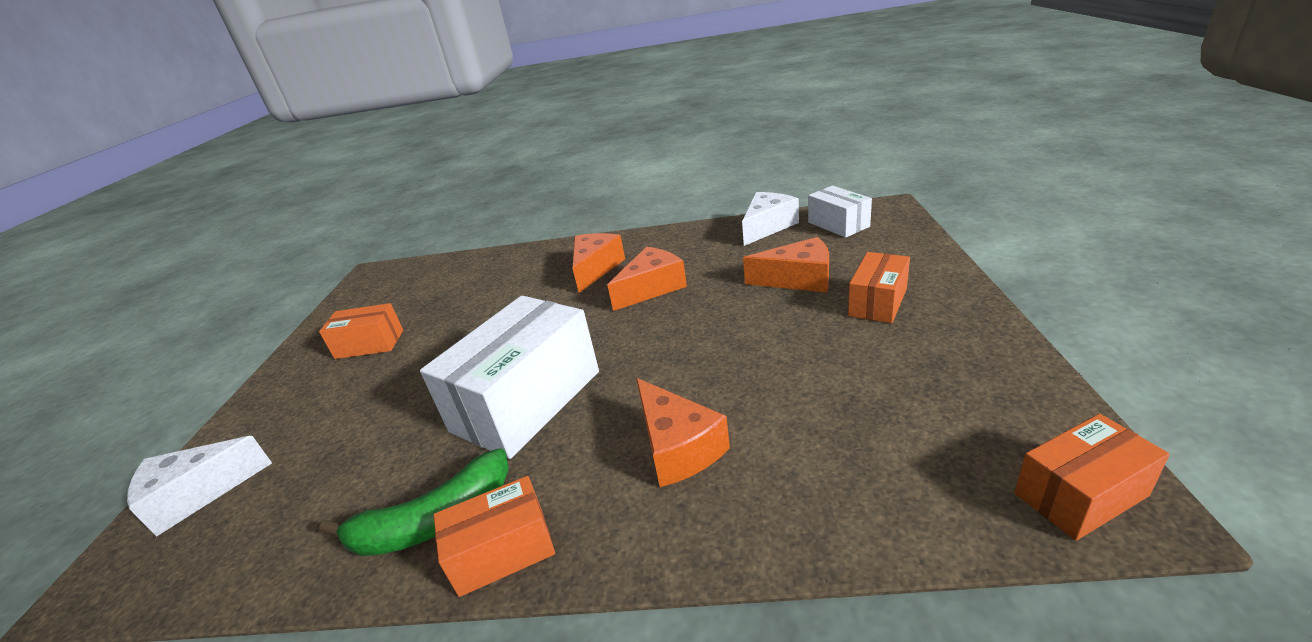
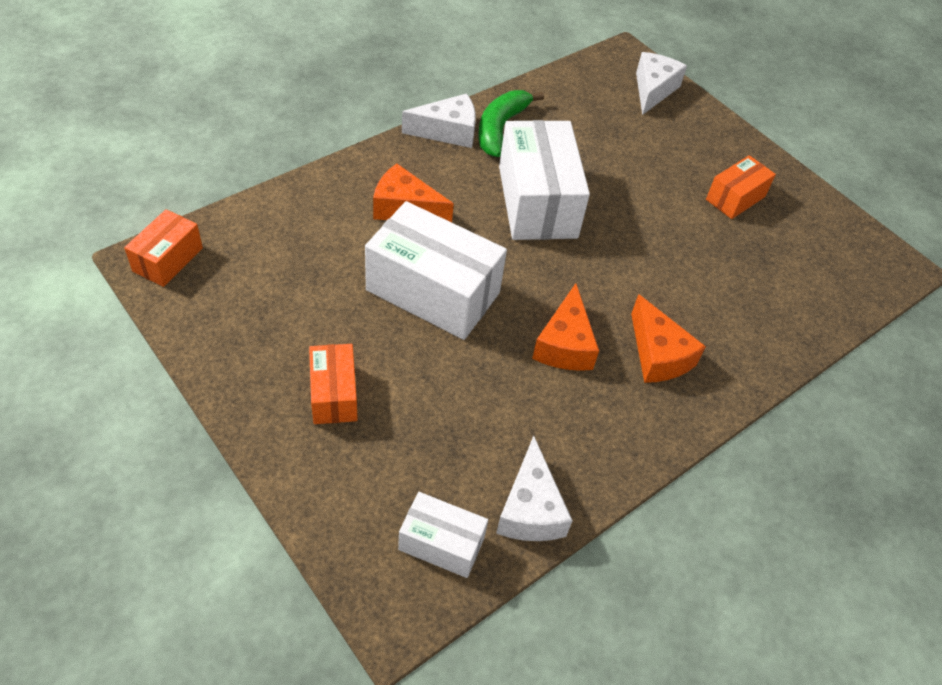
camera: 130 degrees right, 20 degrees up
(502, 551) = (448, 131): orange box -> white cheese
(724, 350) = (433, 291): none -> white box
(798, 279) = (427, 406): orange cheese -> none

